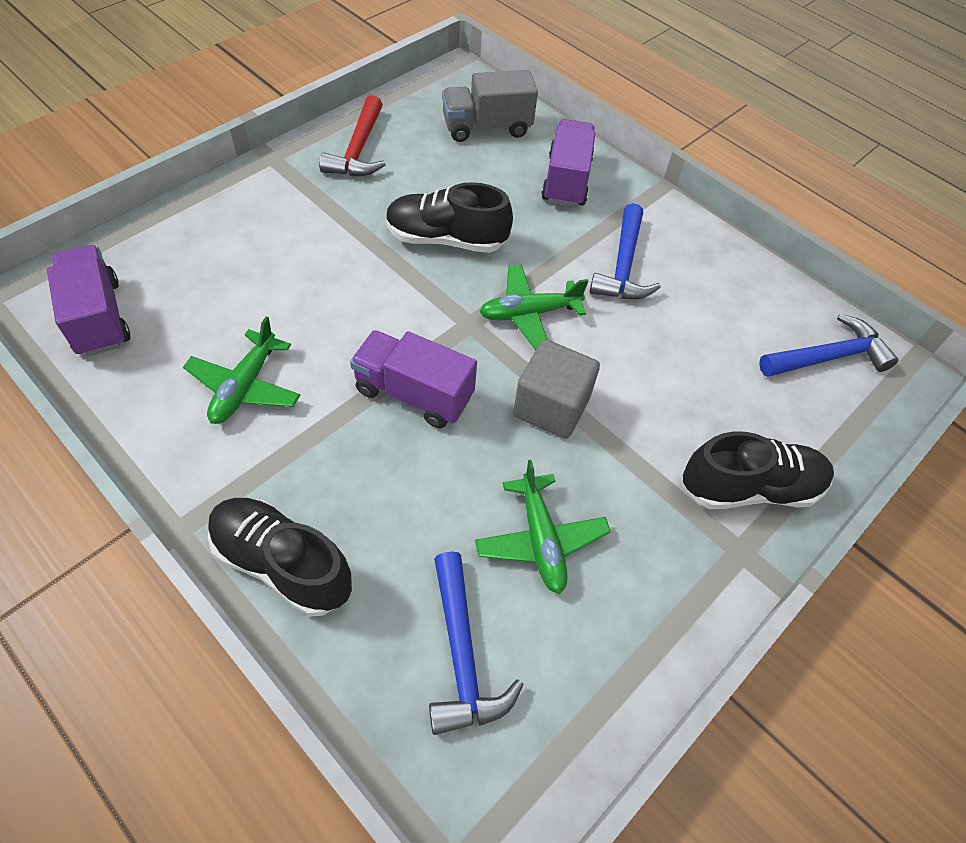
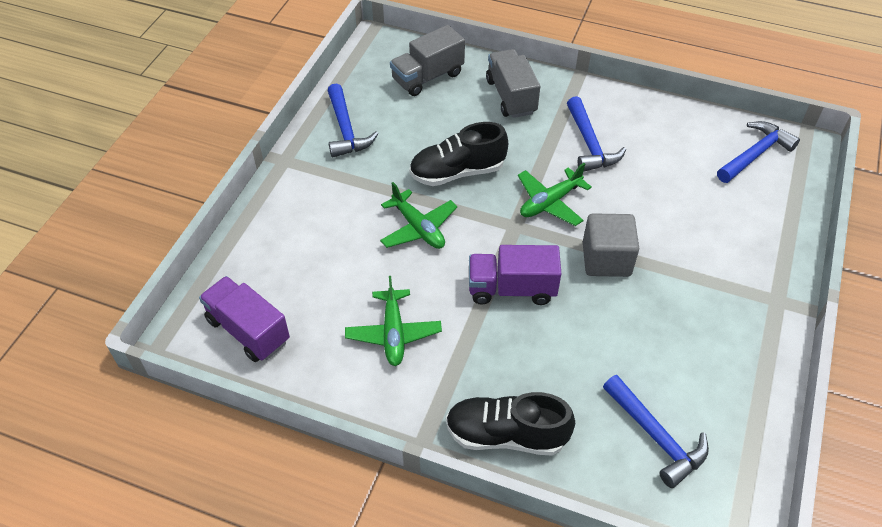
camera: 20 degrees left, 5 degrees down
(358, 150) = (346, 130): red hammer -> blue hammer
(540, 539) = (656, 346): green plane -> green plane (418, 228)
(566, 180) = (511, 96): purple truck -> grey truck
(749, 488) = (759, 259): black shoe -> none

